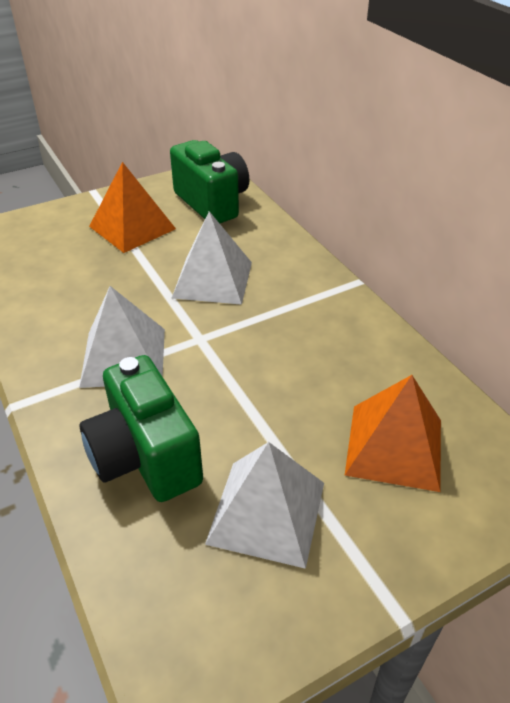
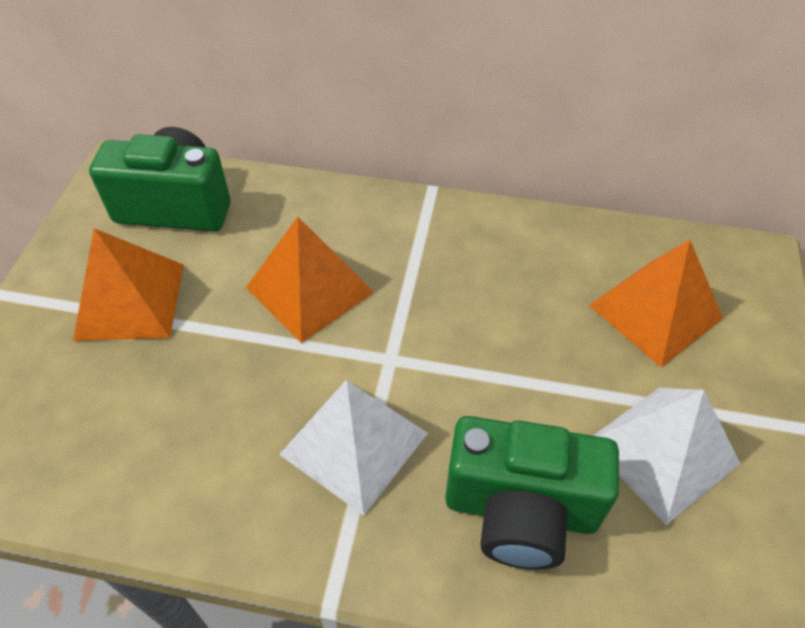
camera: 50 degrees left, 10 degrees up
(212, 279) = (309, 289): white pyramid -> orange pyramid

